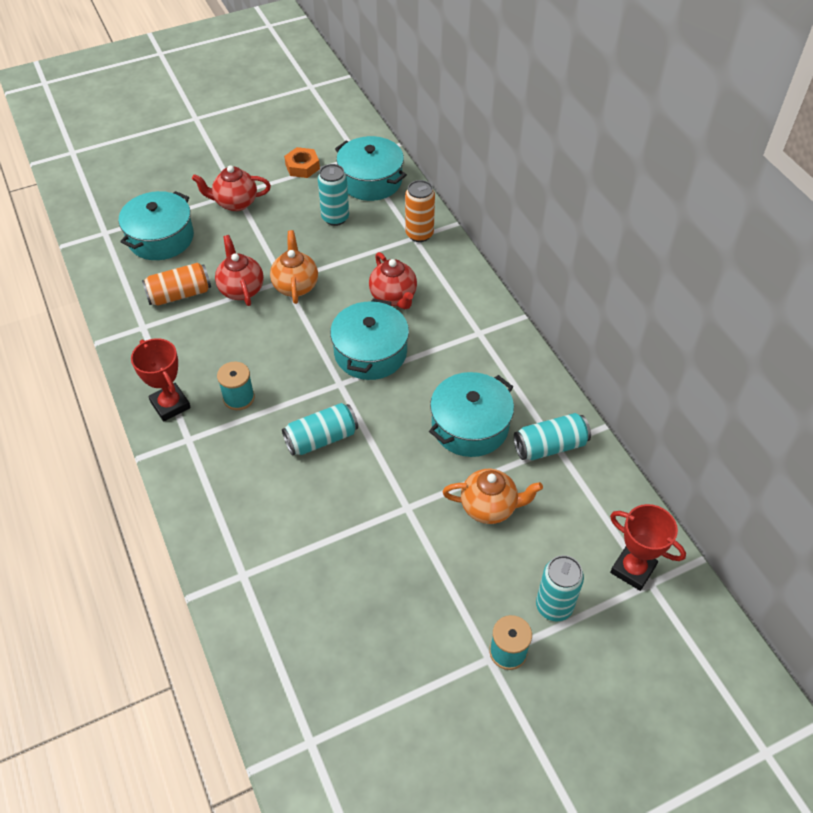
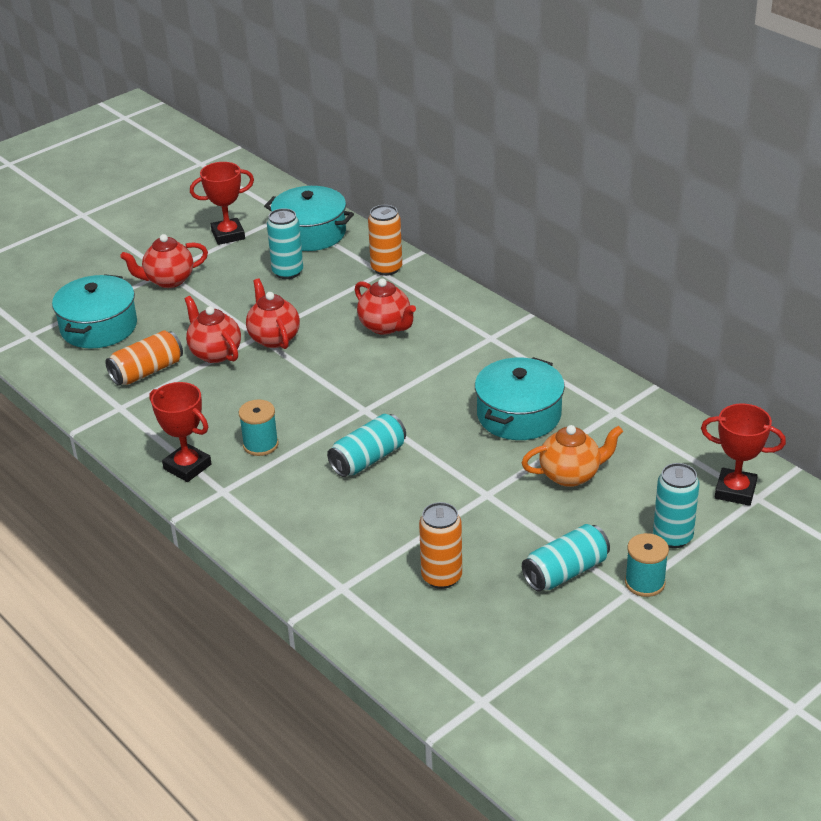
camera: 15 degrees left, 15 degrees down
(295, 286) = (274, 338): orange teapot -> red teapot
(302, 167) = (228, 235): orange nut -> red trophy
(331, 589) = (441, 577): none -> orange can
(370, 352) = (384, 377): turquoise pot -> none
(550, 446) = (608, 413): turquoise can -> turquoise can (565, 572)

